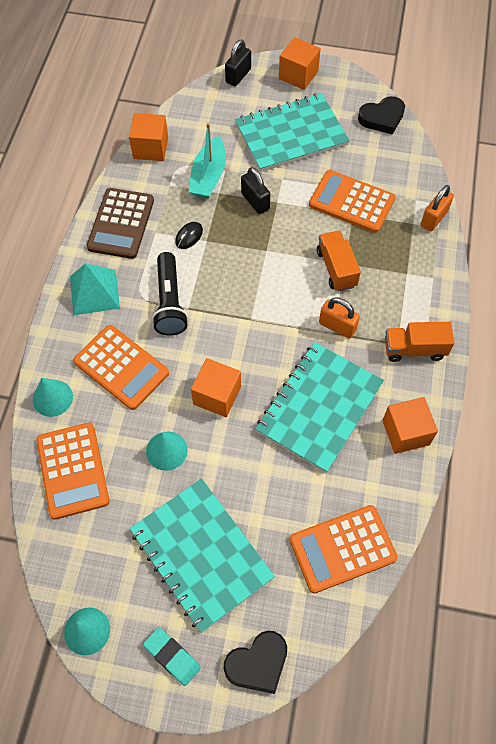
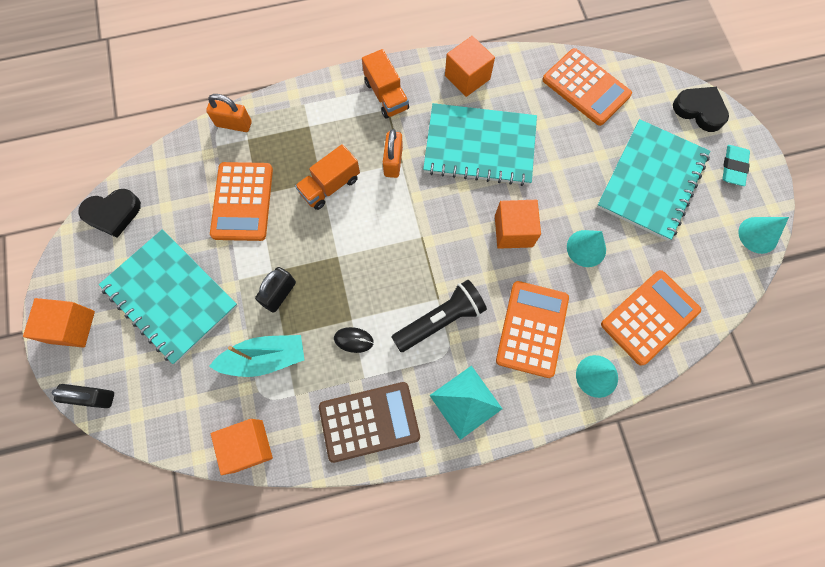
camera: 115 degrees left, 10 degrees up
(382, 118) = (113, 213): black heart -> black heart turned 120 degrees clockwise

